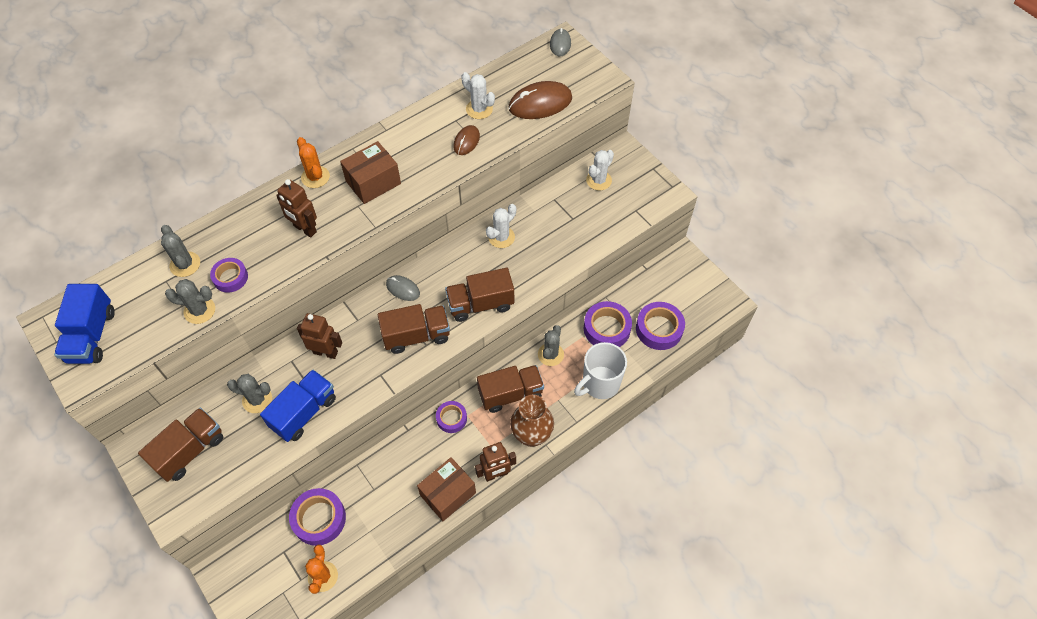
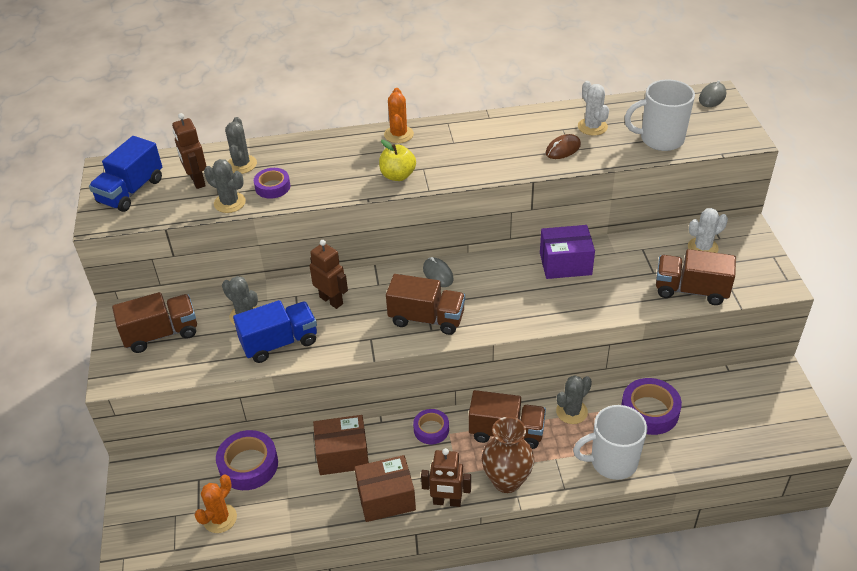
camera: 30 degrees right, 15 degrees down
(304, 229) = (362, 171): brown robot -> brown robot (197, 181)
(339, 222) = (398, 175): none -> yellow apple
(373, 182) = (450, 154): brown box -> brown box (342, 455)
(480, 304) = (508, 314): brown truck -> brown truck (691, 290)
(501, 237) = (565, 264): white cactus -> purple box
(540, 103) = (660, 139): brown mouse -> white mug
(659, 329) = (712, 435): purple tape -> none

